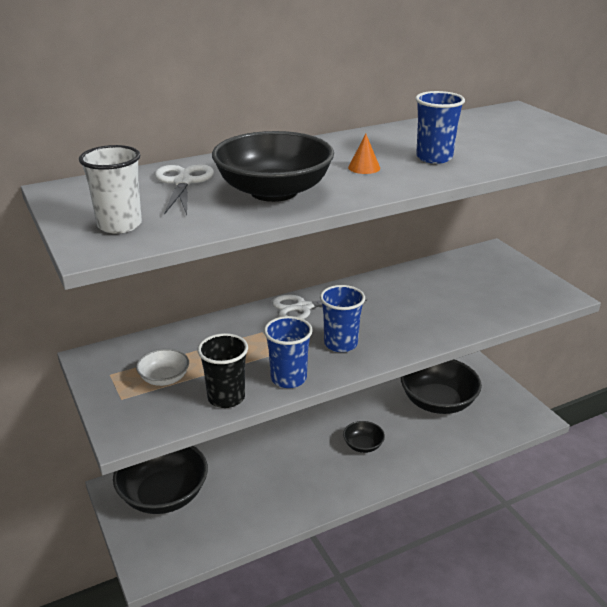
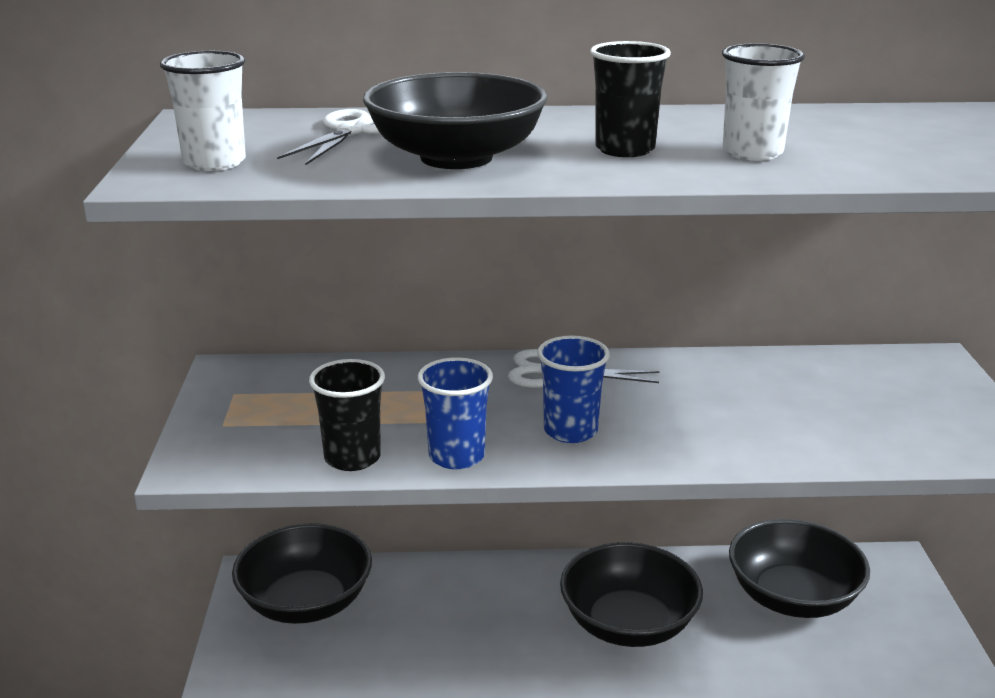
camera: 25 degrees right, 5 degrees down
(164, 378) = (295, 415): white bowl -> none
(363, 445) = (628, 624): black bowl -> black bowl, size x2.05
(364, 167) = (625, 149): orange cone -> black cup
(434, 158) = (752, 153): blue cup -> white cup

